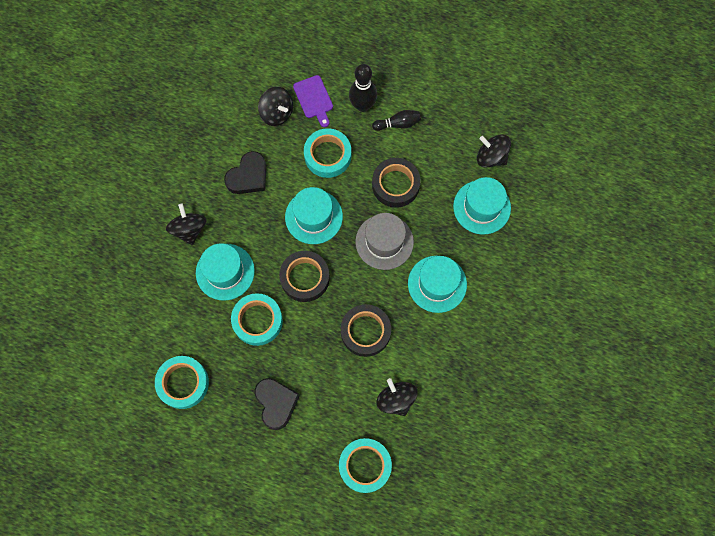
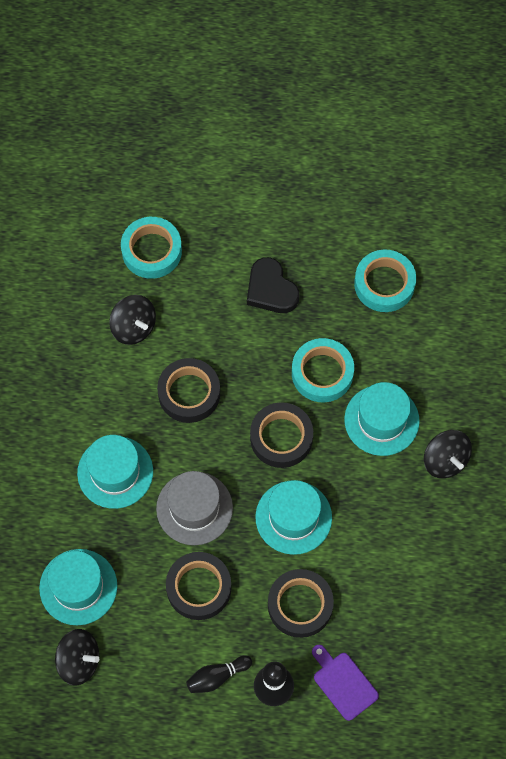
camera: 165 degrees right, 5 degrees down
(248, 176) = (395, 549): black heart -> none
(277, 113) = (387, 648): black spinning top -> none
(327, 155) = (300, 605): turquoise tape -> black tape

